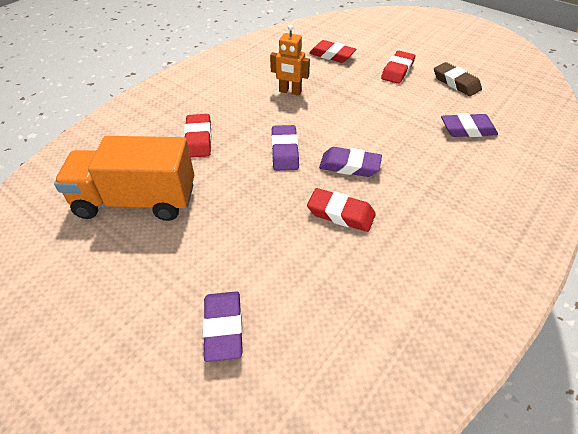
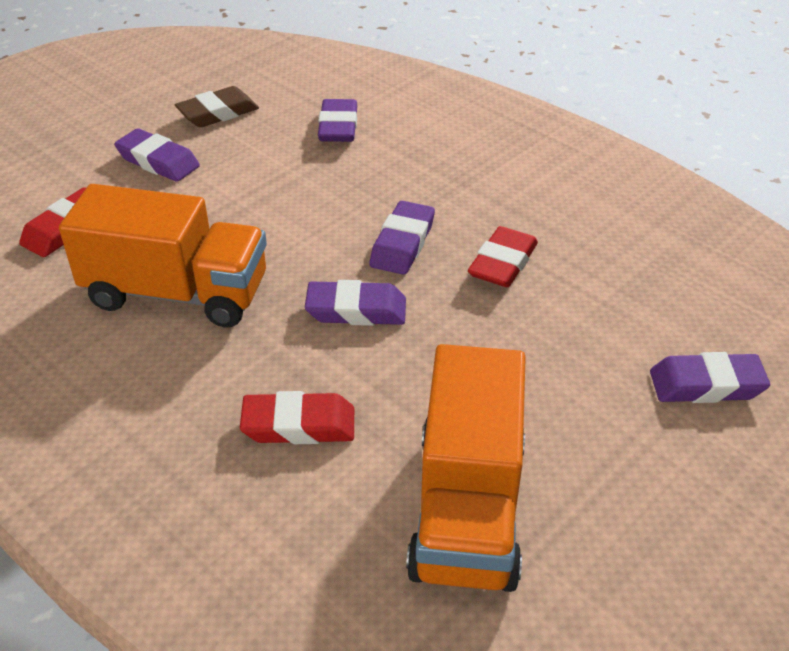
camera: 85 degrees left, 5 degrees down
(290, 92) = (177, 293): orange robot -> orange truck
(397, 71) = (158, 161): red eraser -> purple eraser

